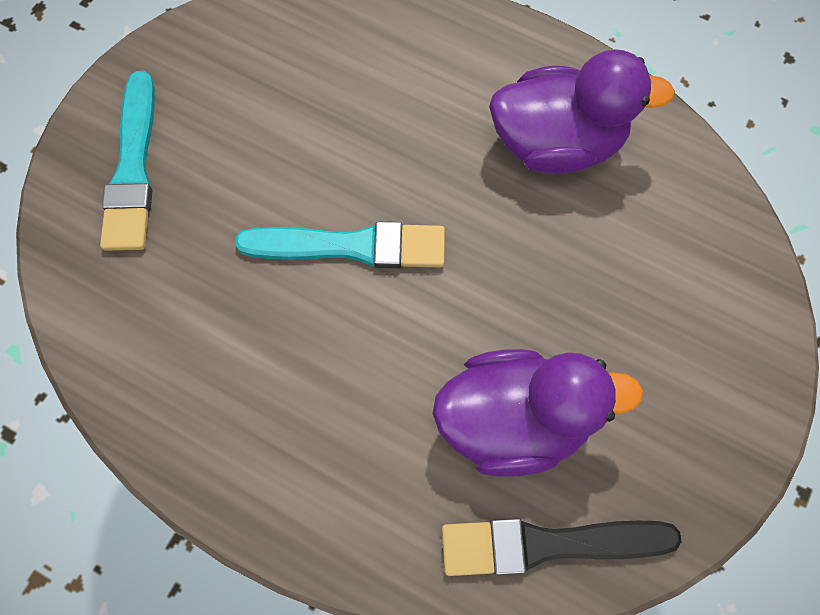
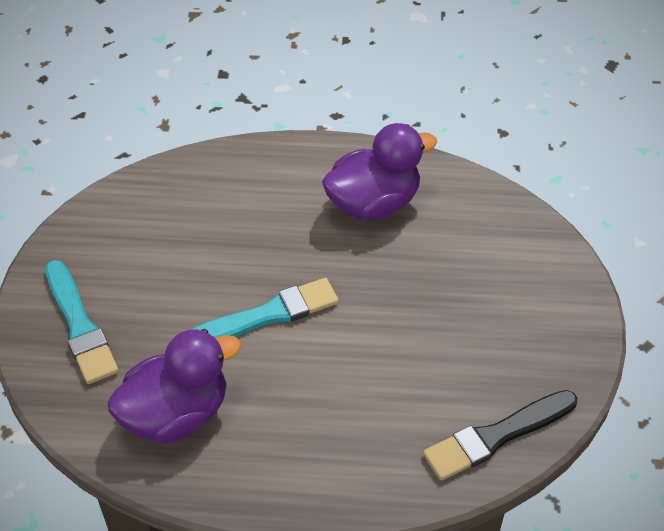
camera: 25 degrees left, 20 degrees down
(514, 420) = (435, 374): purple duck -> purple duck (176, 414)

